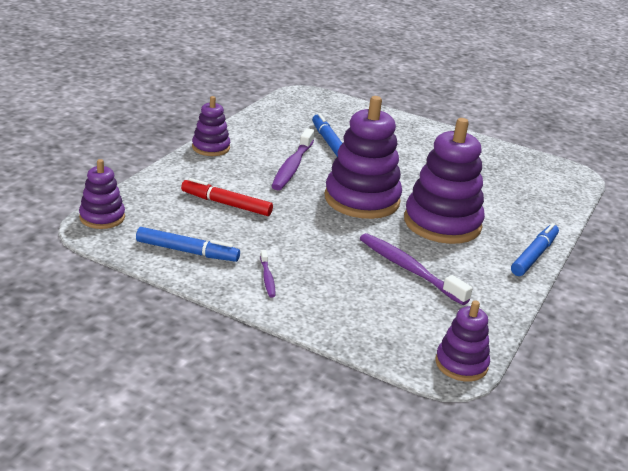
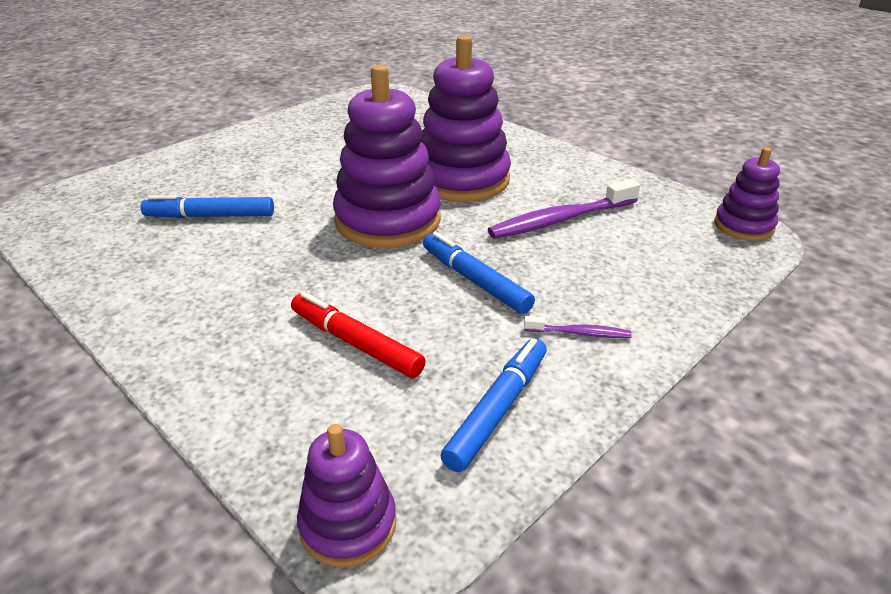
camera: 70 degrees left, 5 degrees up
(211, 148) = (146, 333): purple stacking toy -> none
(226, 204) = (355, 343): red marker -> red marker turned 90 degrees clockwise
(292, 166) = (266, 259): purple toothbrush -> none
(534, 255) = (537, 146): blue marker -> blue marker (474, 280)

